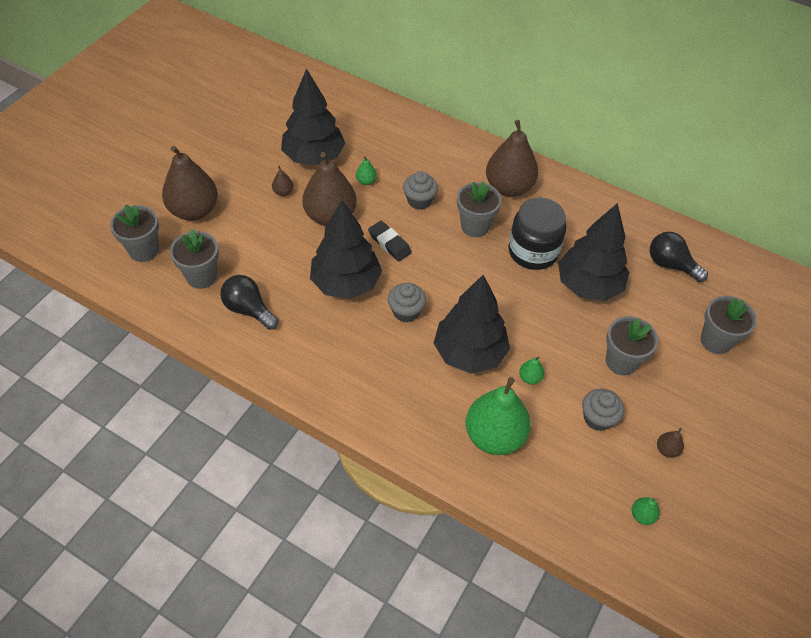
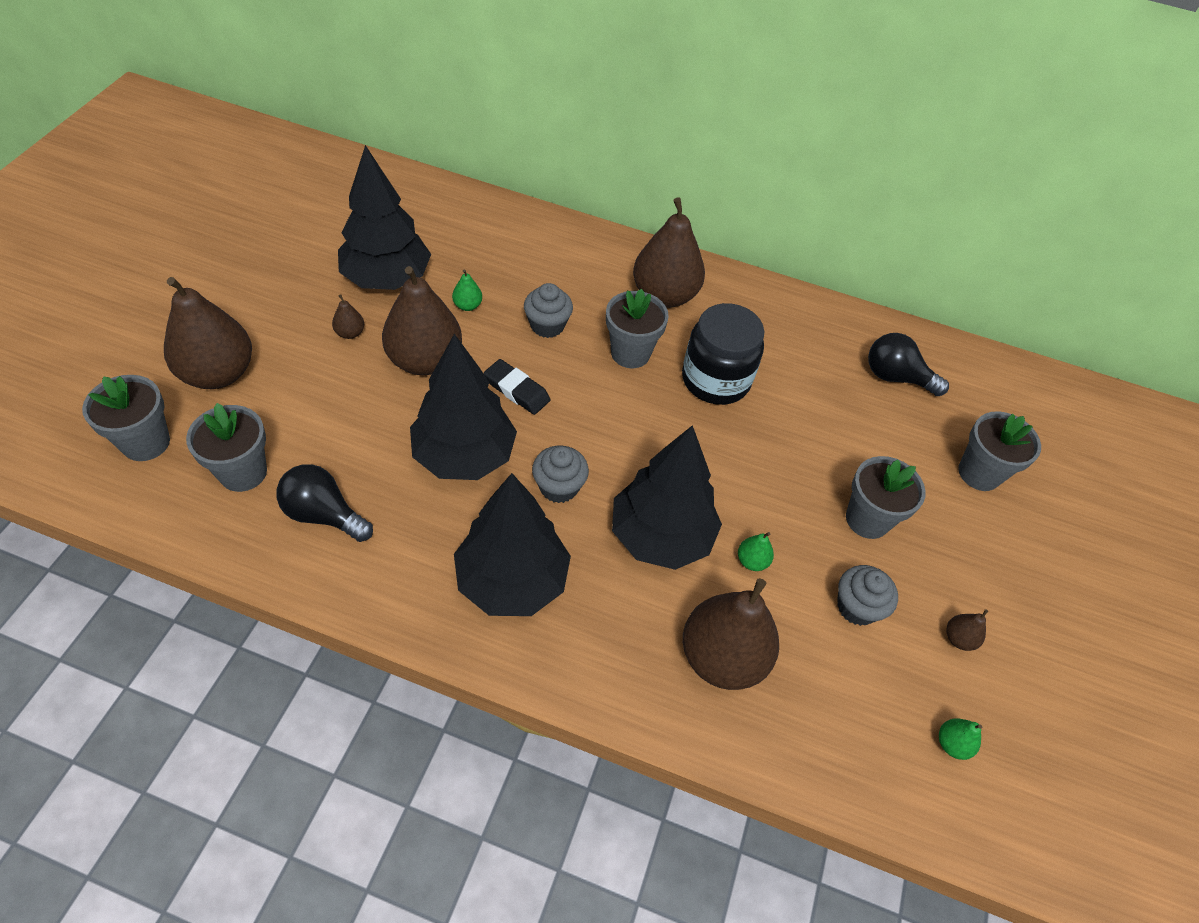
camera: 15 degrees left, 0 degrees up
(494, 436) = (722, 657): green pear -> brown pear
(588, 285) = (799, 418): black tree -> black tree (512, 580)

